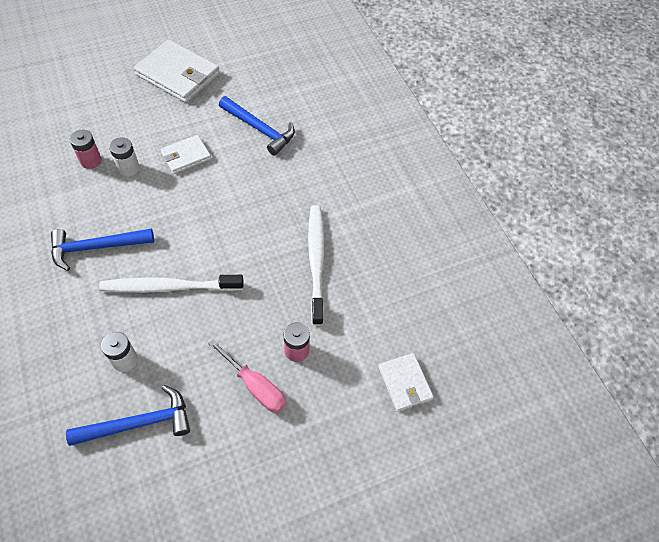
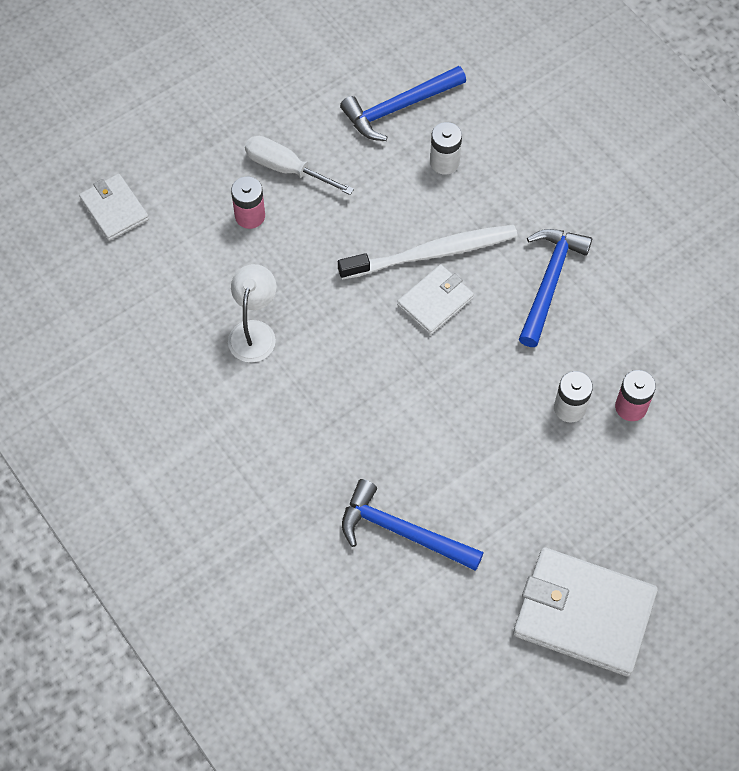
camera: 170 degrees right, 5 degrees up
(96, 247) = (550, 281): blue hammer -> blue hammer turned 45 degrees counterclockwise
(186, 156) = (496, 451): white wallet -> white wallet (435, 301)
(255, 386) = (287, 169): pink screwdriver -> white screwdriver
(316, 261) = (254, 332): white toothbrush -> white lamp

